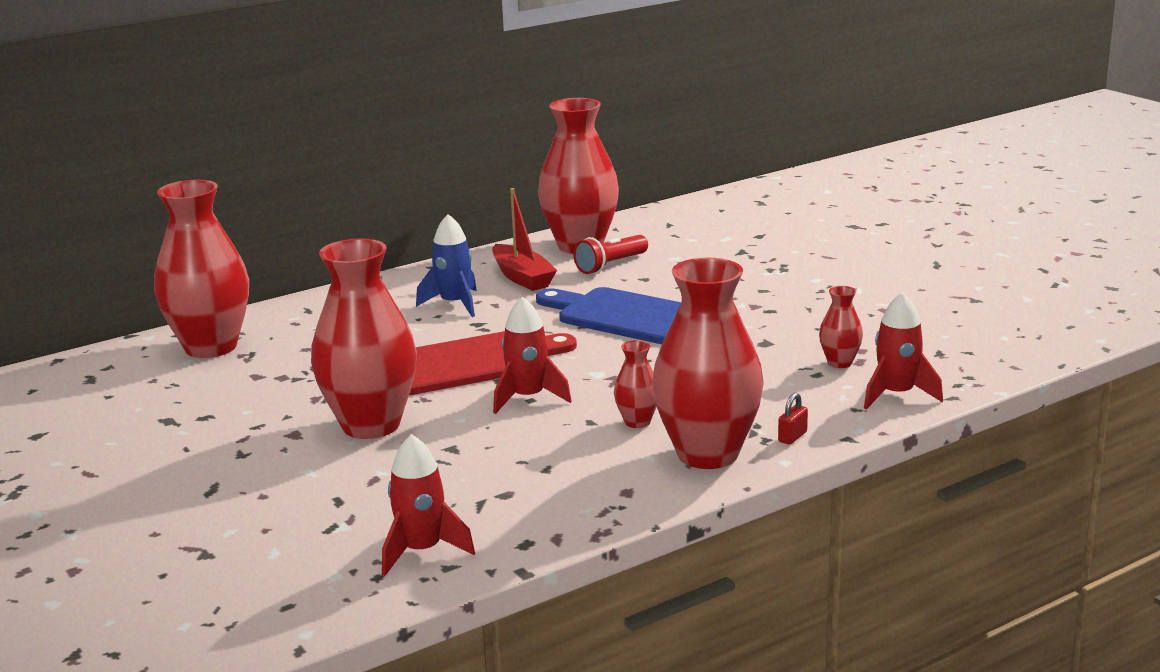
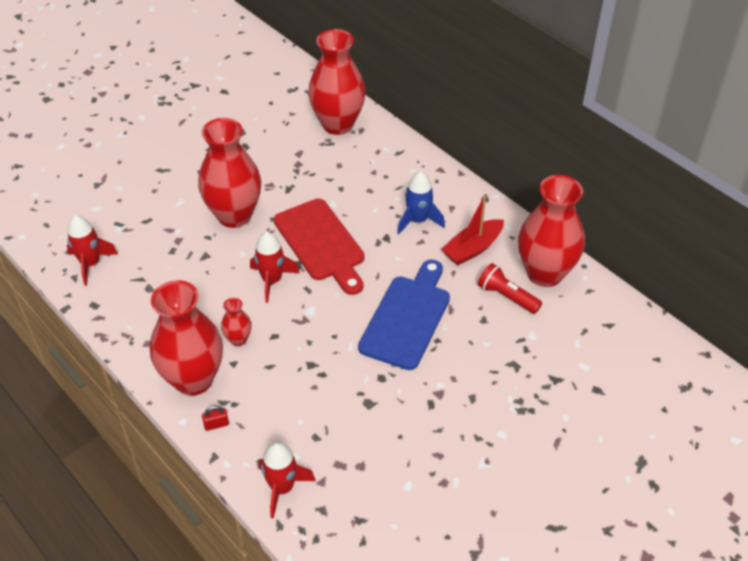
camera: 80 degrees right, 25 degrees up
(792, 437) = (216, 424): red padlock -> red padlock turned 45 degrees counterclockwise
(839, 363) = (336, 451): red vase -> none

